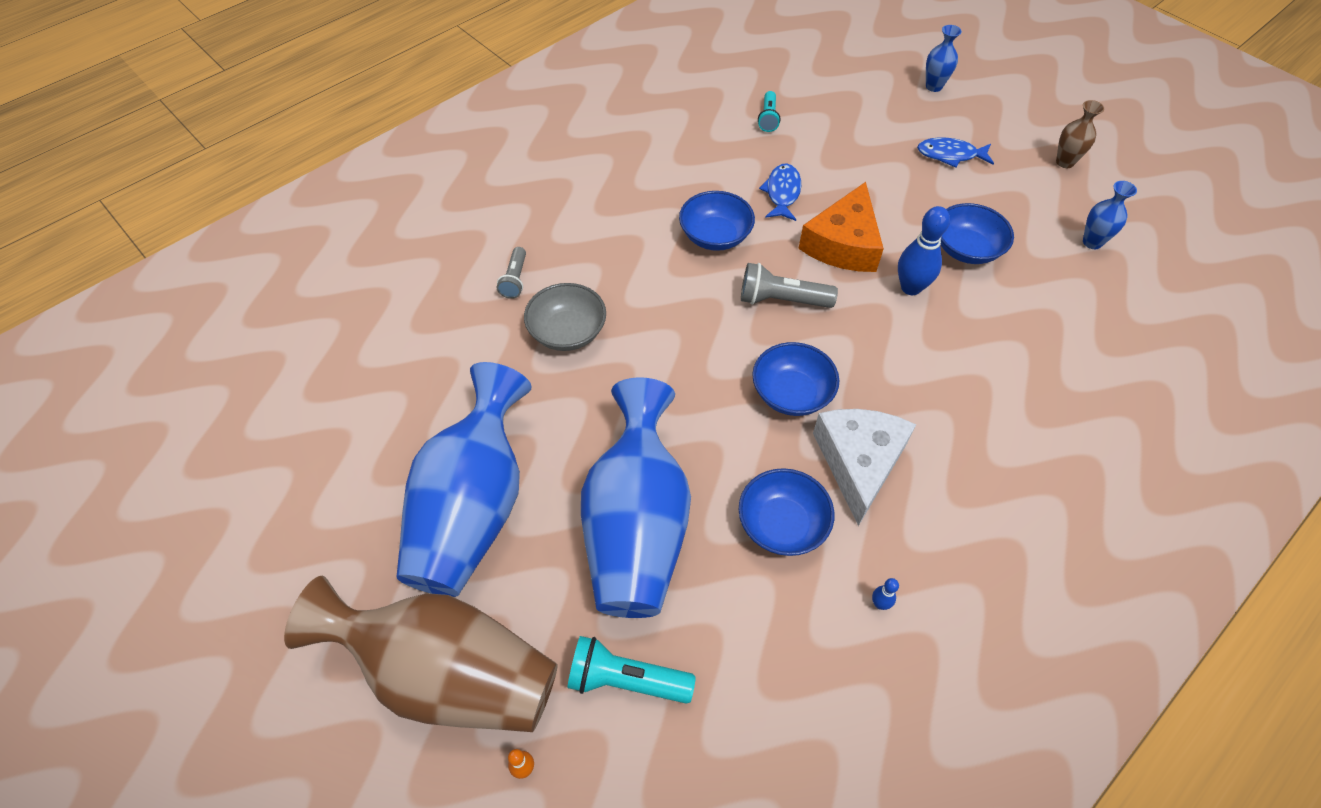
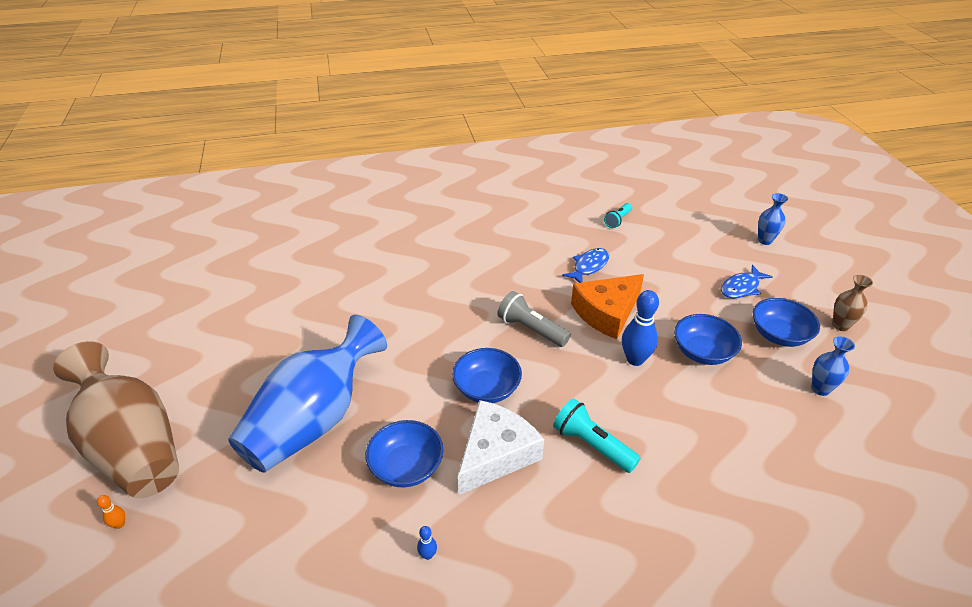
camera: 30 degrees right, 15 degrees down
(473, 509) = (232, 364): blue vase -> none
(515, 280) = (372, 252): grey flashlight -> none
(567, 332) = (376, 292): grey bowl -> none
(626, 680) = (223, 507): turquoise flashlight -> turquoise flashlight (592, 445)
(715, 236) = (519, 275): blue bowl -> blue bowl (779, 335)
(950, 155) = (741, 287): blue fish -> blue fish turned 75 degrees counterclockwise

